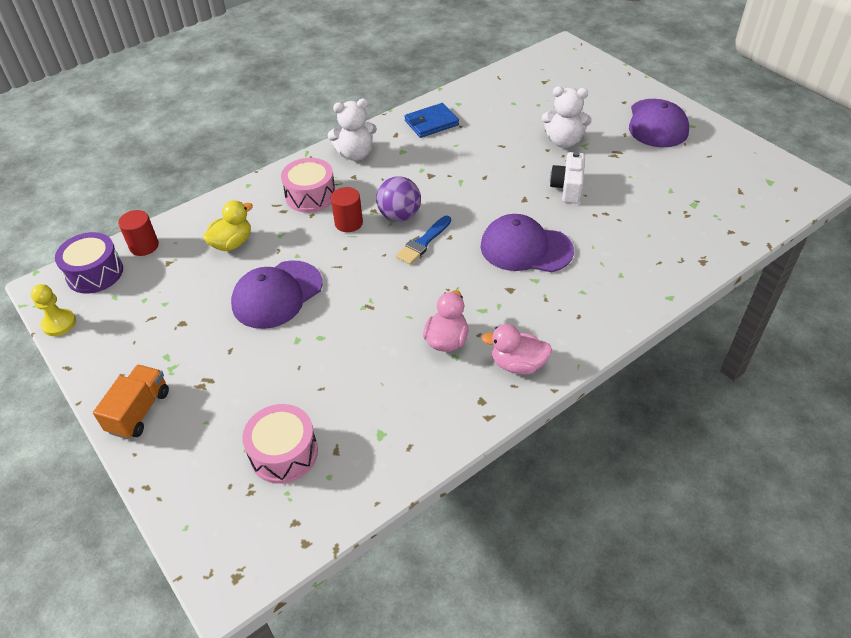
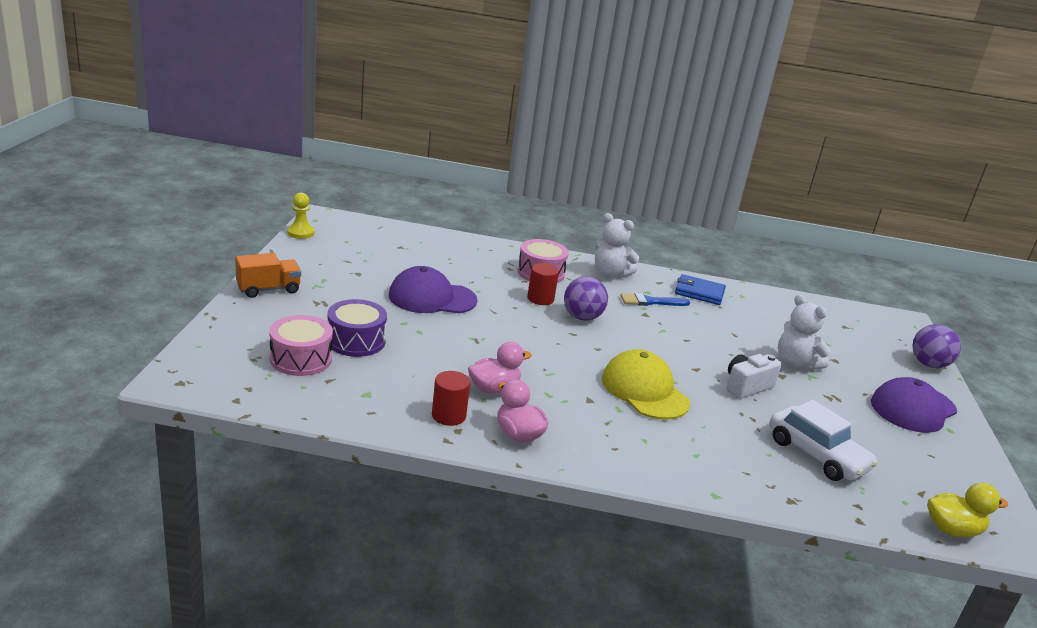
camera: 40 degrees right, 20 degrees down
(95, 273) = (355, 226): purple drum -> purple drum (356, 341)
(144, 246) = (401, 233): red cylinder -> red cylinder (448, 415)
(232, 243) = (451, 262): yellow duck -> yellow duck (952, 529)
(423, 242) = (573, 338): blue brush -> blue brush (650, 302)
(525, 248) = (644, 390): purple cap -> yellow cap
(620, 78) = (928, 364): none -> purple ball
(667, 211) = (817, 454): none -> white car

